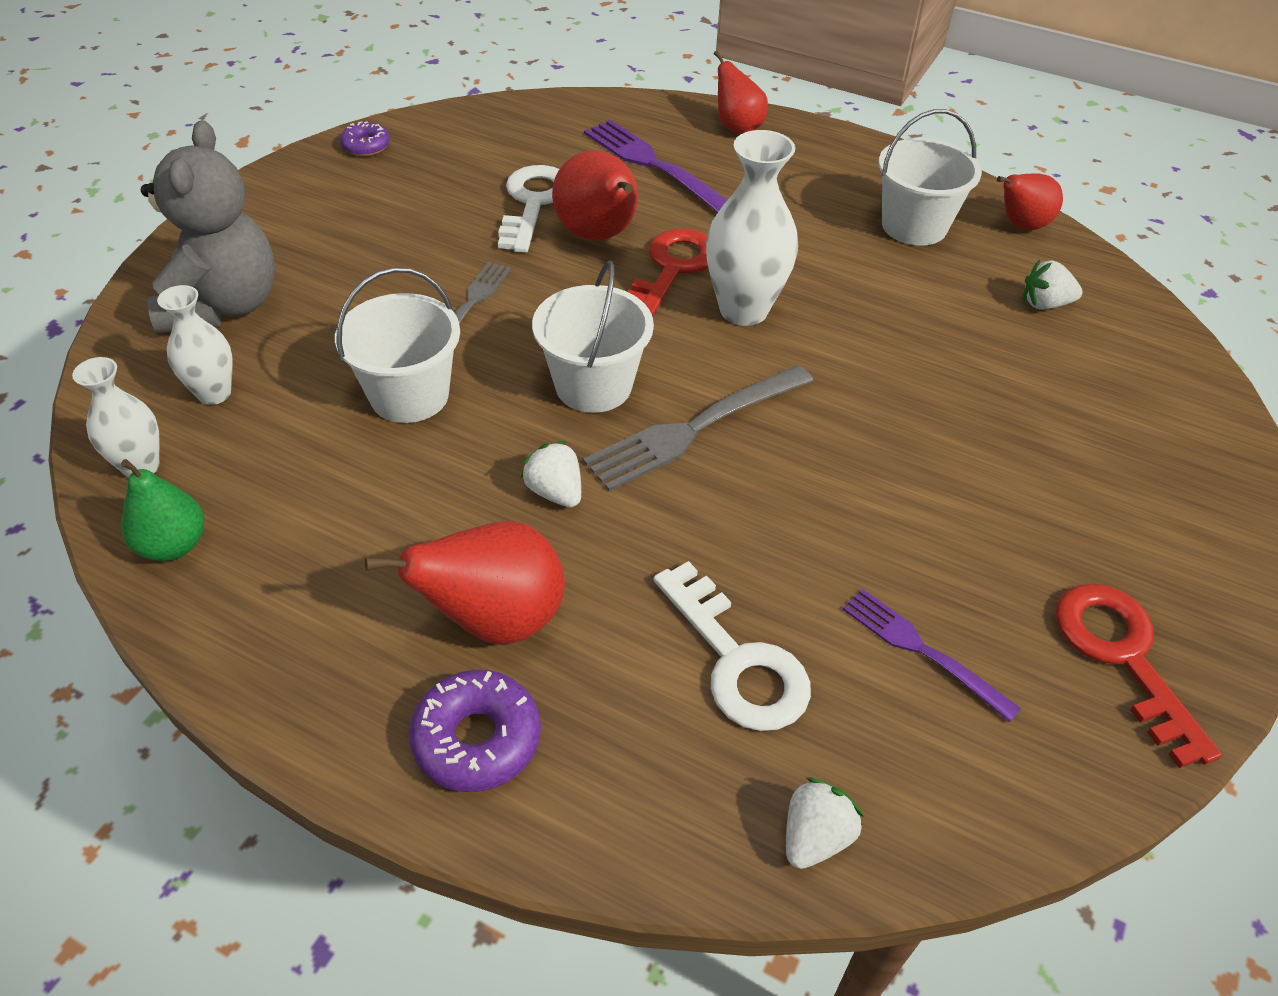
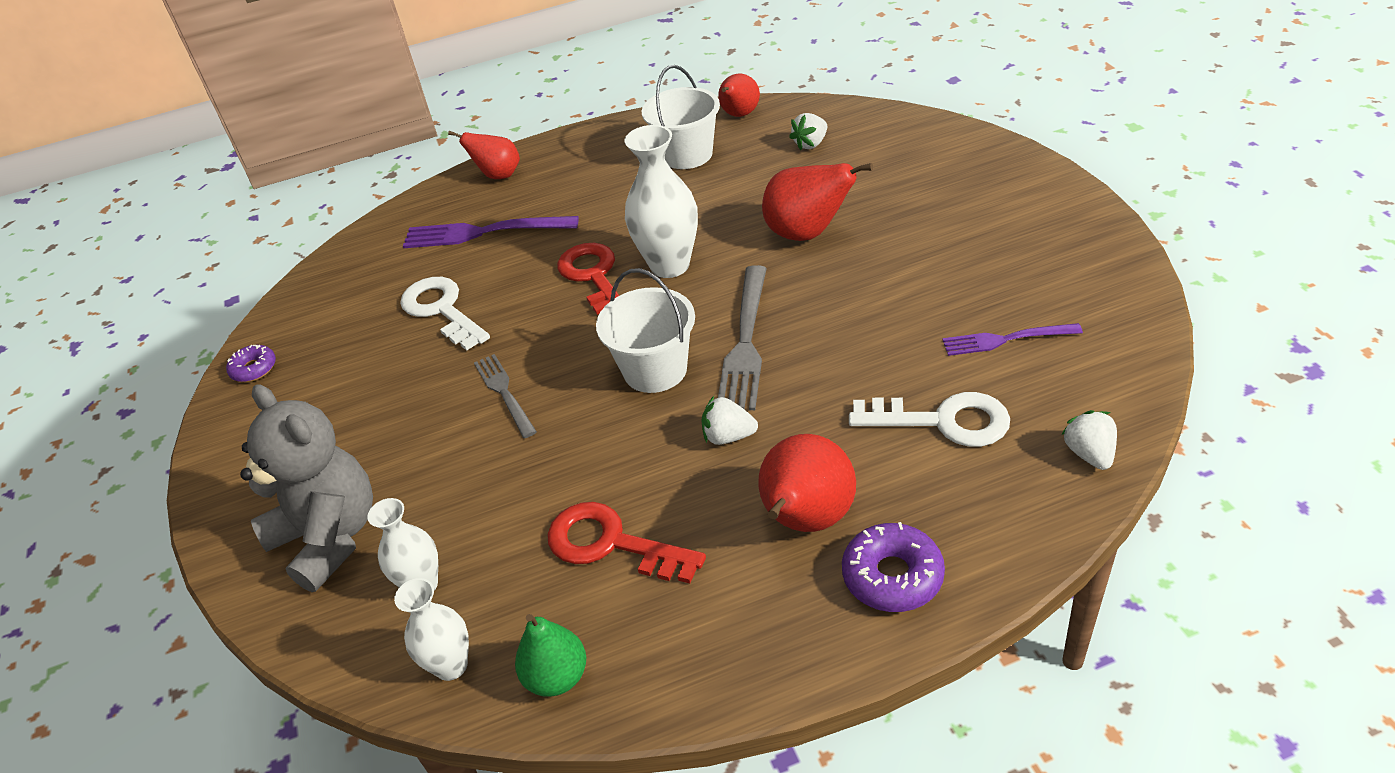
camera: 40 degrees left, 5 degrees down
(409, 395) = (556, 469): white bucket -> none
(599, 236) = (518, 294): red pear -> red pear (807, 233)
(1122, 657) = (1078, 267): red key -> red key (611, 544)

